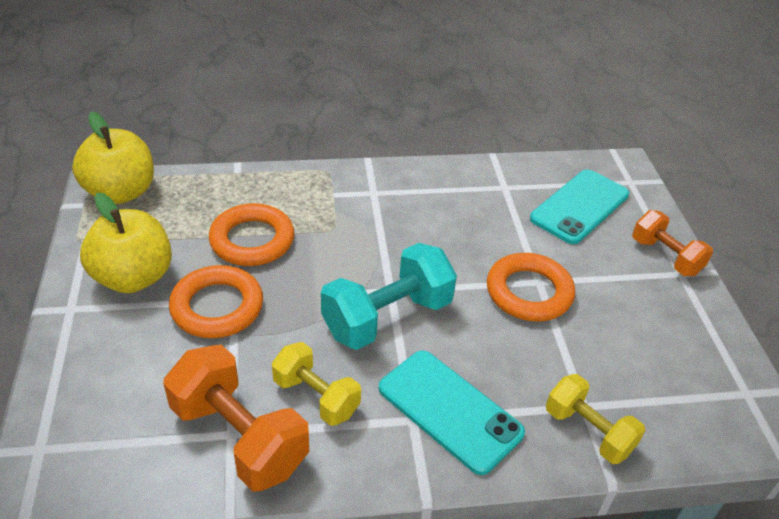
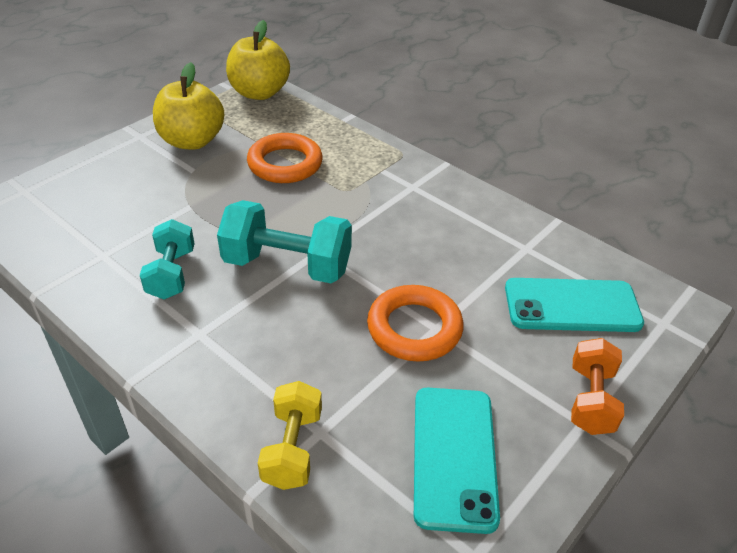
camera: 50 degrees right, 0 degrees up
(217, 307) = (205, 186): orange ring -> none
(239, 437) = (103, 260): orange dumbbell -> none
(316, 397) = (171, 274): yellow dumbbell -> turquoise dumbbell
(449, 410) = (228, 349): turquoise phone -> turquoise phone (454, 456)

